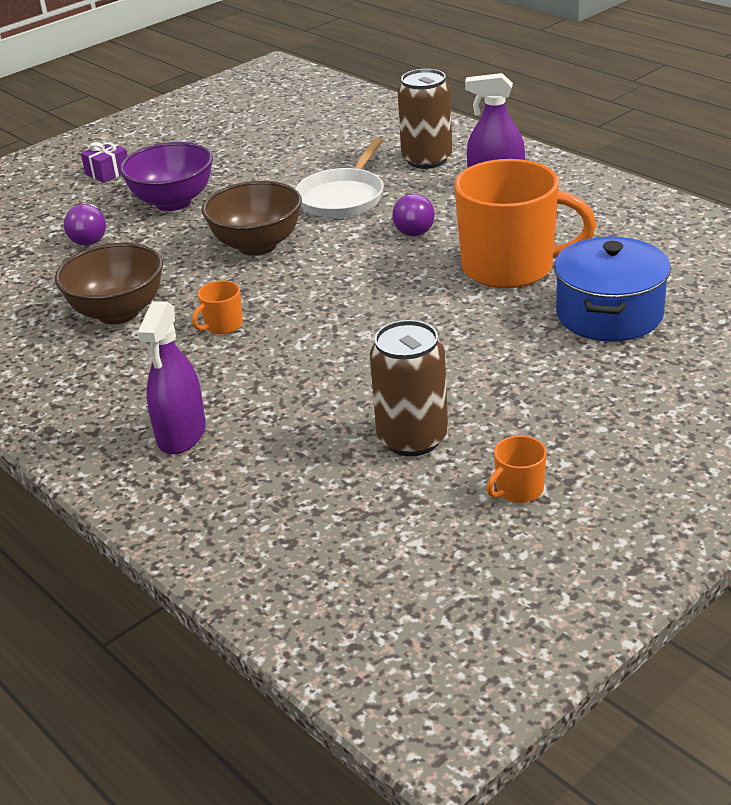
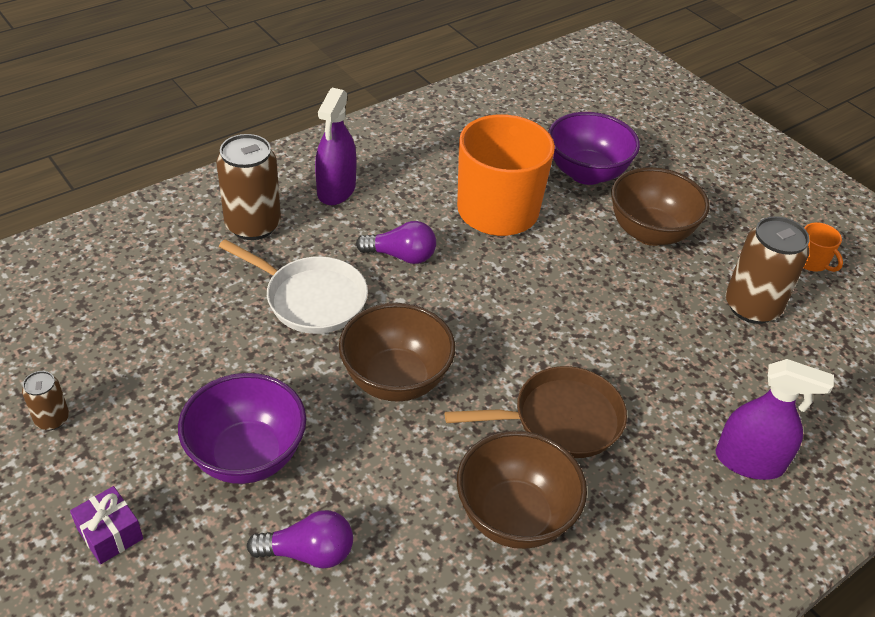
camera: 90 degrees left, 10 degrees up
(200, 136) = (52, 419): none -> brown can
(223, 325) = (560, 420): orange mug -> brown pan
(518, 363) = (650, 232): none -> brown bowl
(609, 314) = (586, 173): blue pot -> purple bowl

